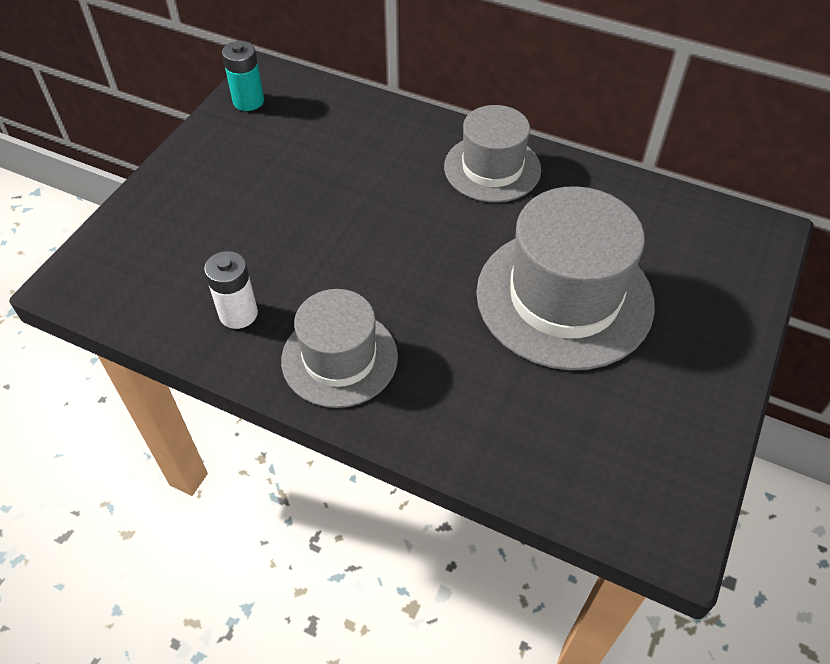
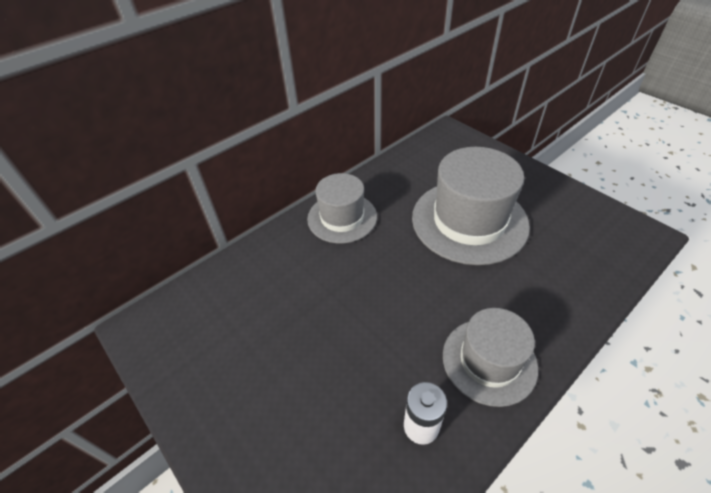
camera: 65 degrees left, 5 degrees down
(248, 101) = (162, 349): turquoise battery -> none

